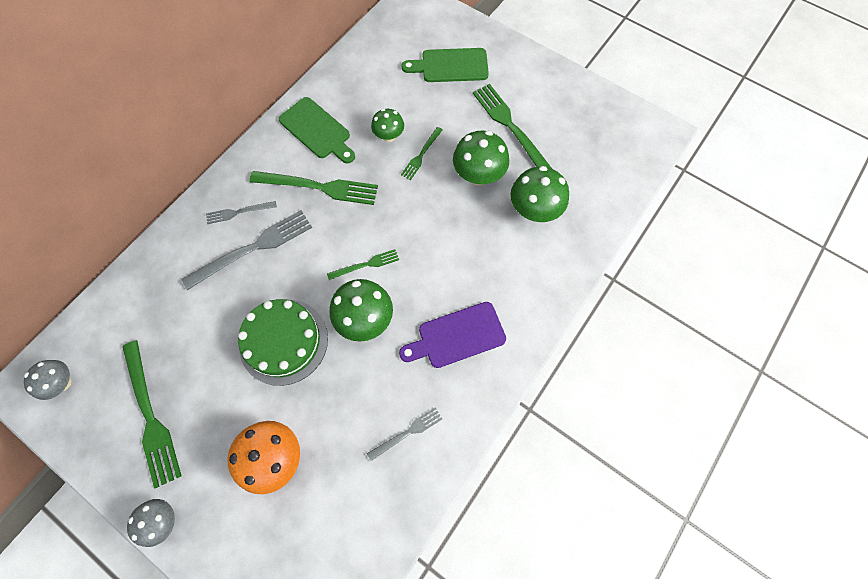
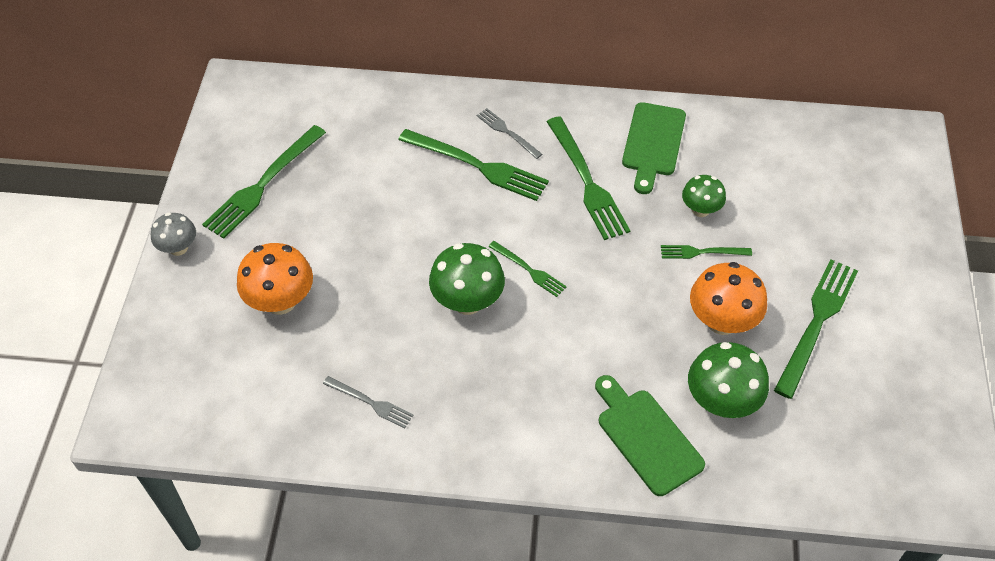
camera: 60 degrees right, 15 degrees down
(63, 383) = (255, 106): grey mushroom -> none
(253, 248) = (477, 166): grey fork -> green fork
(284, 341) = (398, 245): green cake -> none
(450, 66) = (848, 220): green cutting board -> green cutting board (646, 437)
(457, 336) = (506, 397): purple cutting board -> none
(478, 175) = (722, 321): green mushroom -> orange mushroom

